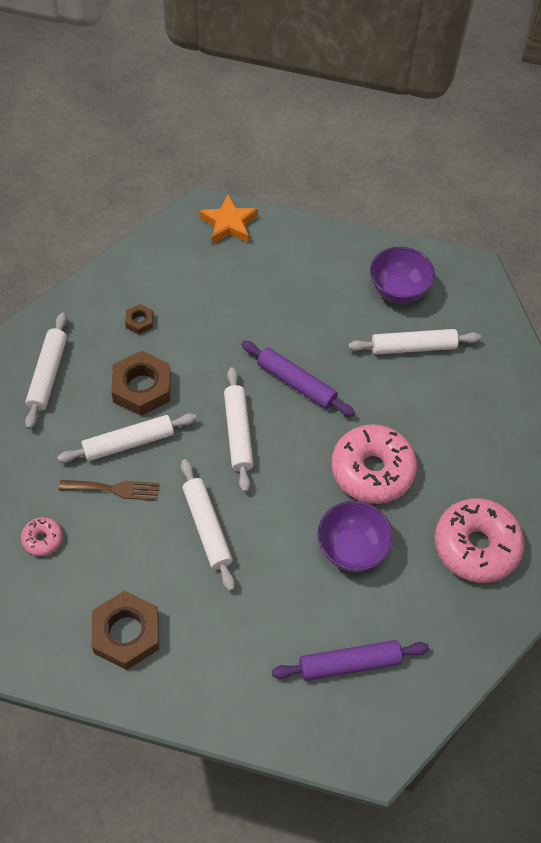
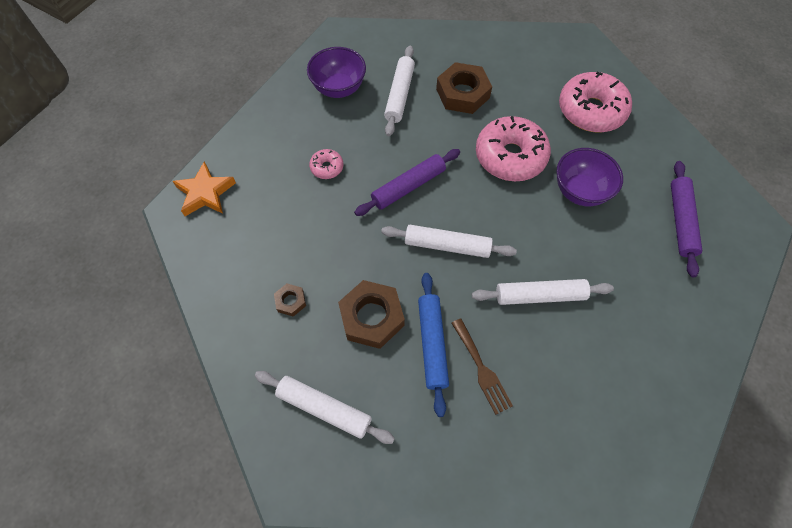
camera: 70 degrees left, 5 degrees up
(42, 539) = (524, 453): pink donut -> pink donut (327, 167)
(114, 489) = (481, 369): brown fork -> brown fork turned 135 degrees clockwise
(126, 633) = (637, 391): brown nut -> brown nut (463, 93)
(129, 443) = (432, 344): white rolling pin -> blue rolling pin

